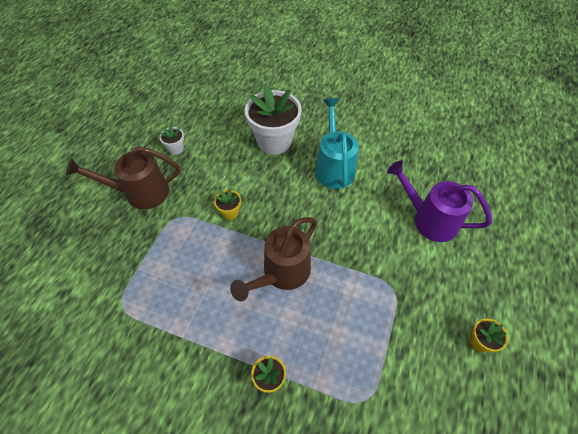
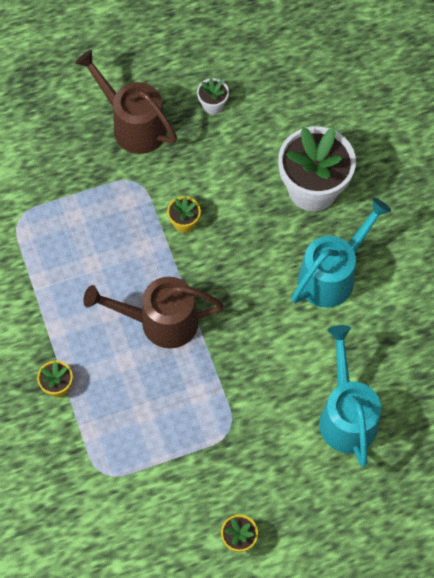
camera: 50 degrees right, 10 degrees up
(429, 219) = (346, 414): purple watering can -> turquoise watering can

